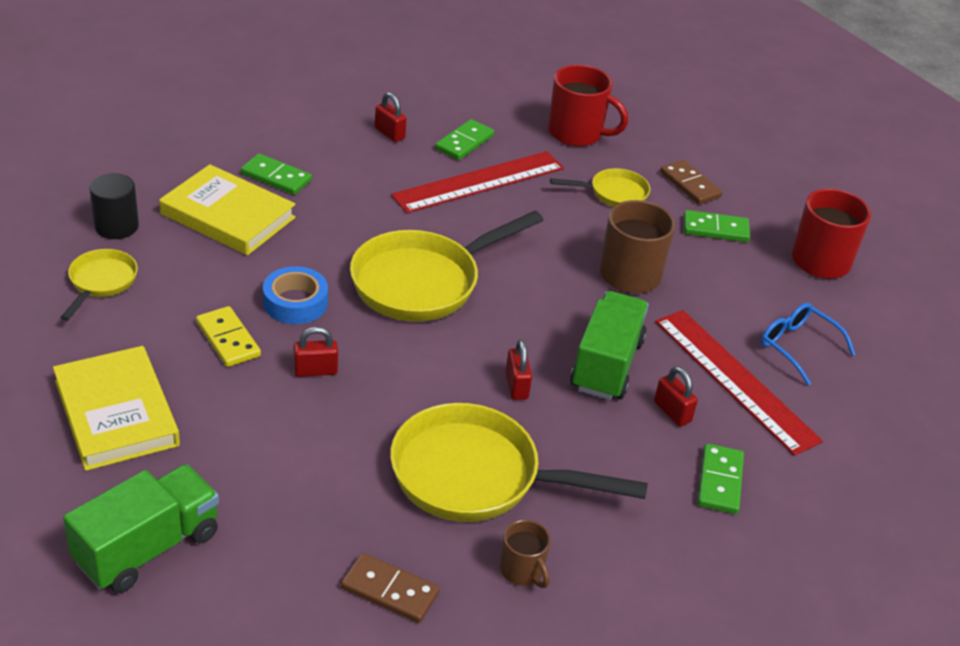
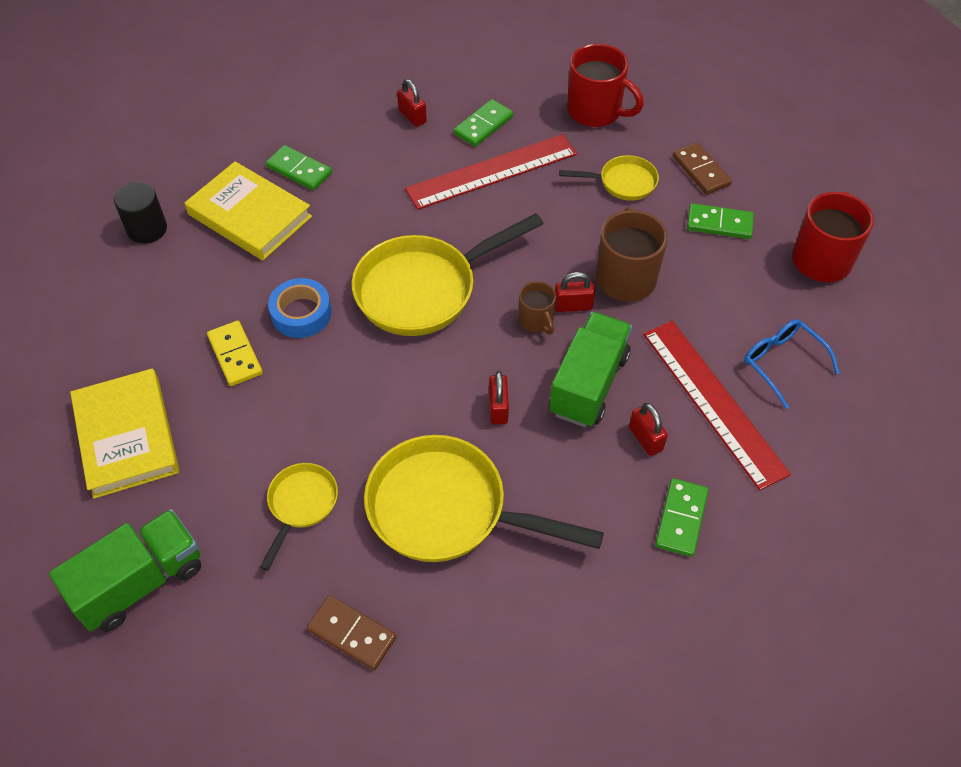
camera: 10 degrees right, 15 degrees up
(101, 282) = (127, 292): yellow pan -> yellow pan (301, 505)
(315, 370) = (311, 390): red padlock -> red padlock (573, 306)
(522, 571) = (477, 615): brown mug -> brown mug (536, 321)

